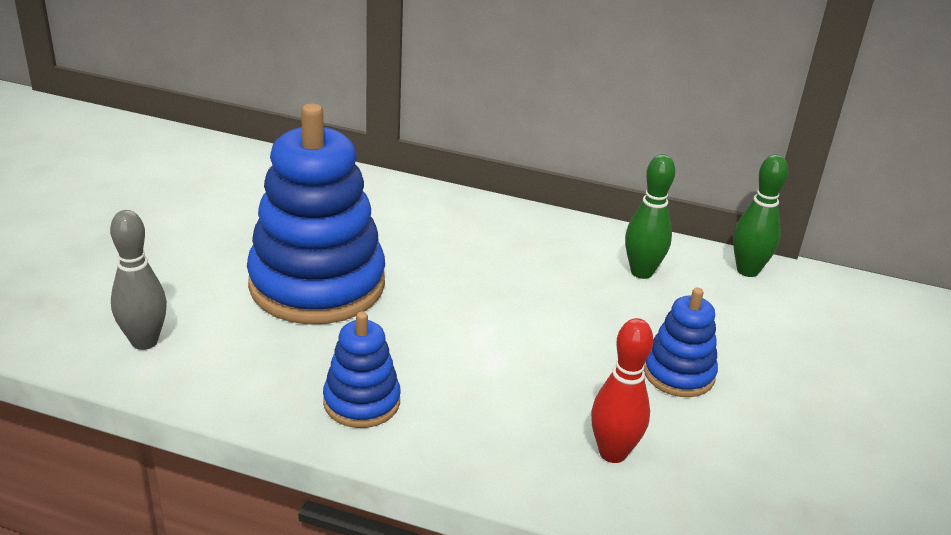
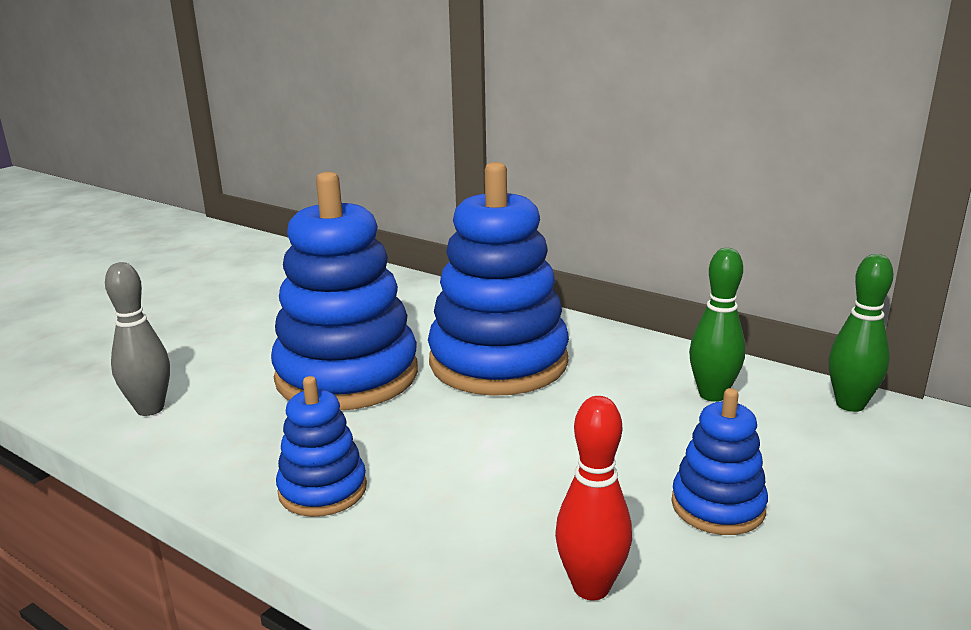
camera: 20 degrees right, 10 degrees down
(449, 256) = (498, 362): none -> blue stacking toy

